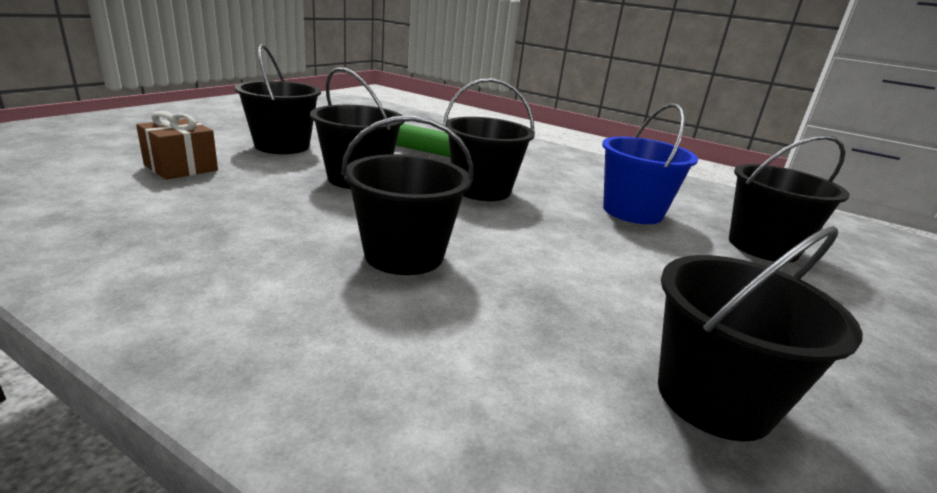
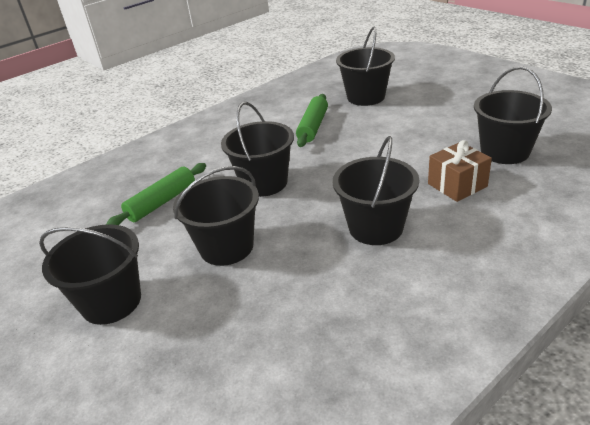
camera: 65 degrees left, 10 degrees up
(181, 167) = (166, 375): brown gift -> brown gift (457, 185)
(632, 211) = (313, 127): blue bucket -> green rolling pin

